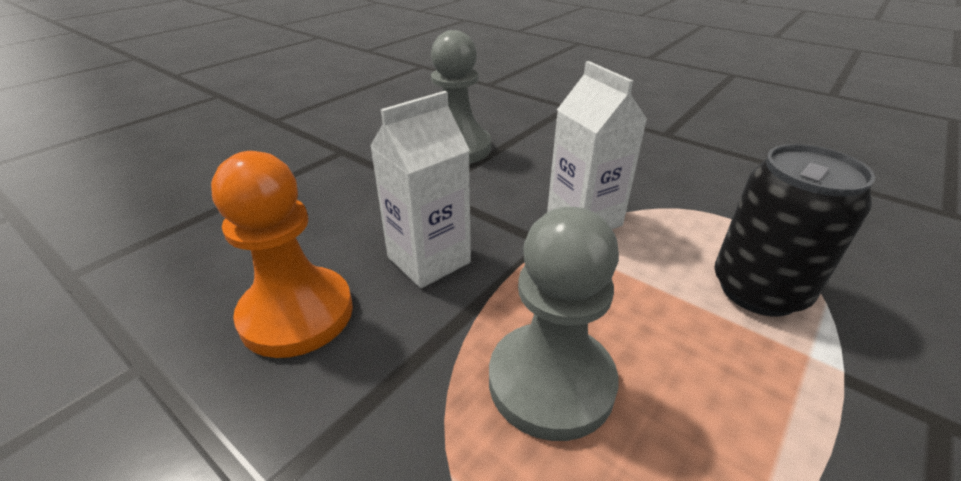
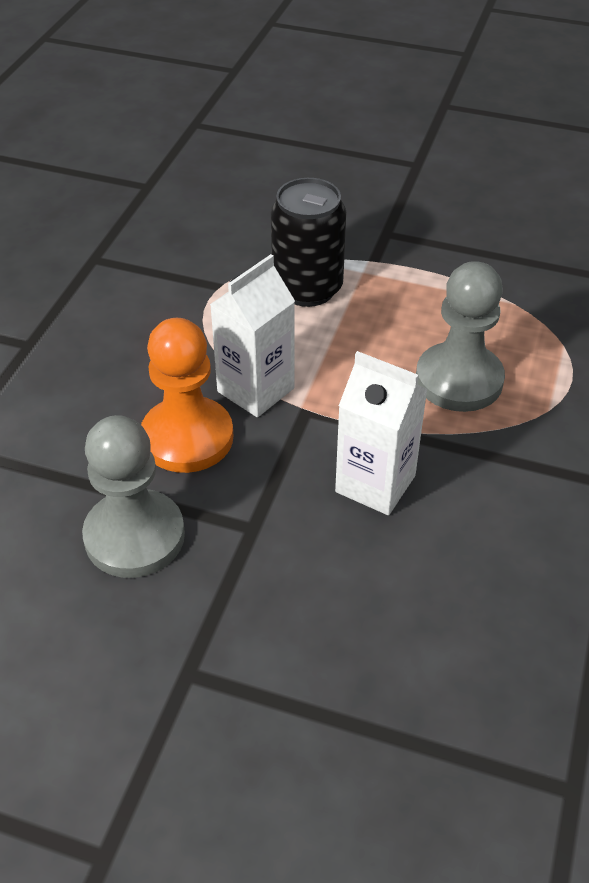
camera: 110 degrees left, 10 degrees up
(297, 314) = (492, 547): orange pawn -> orange pawn (187, 437)

